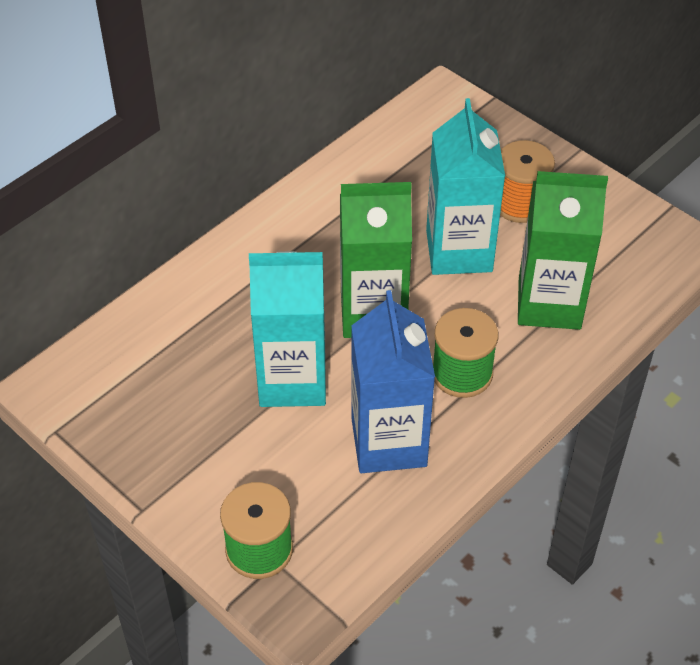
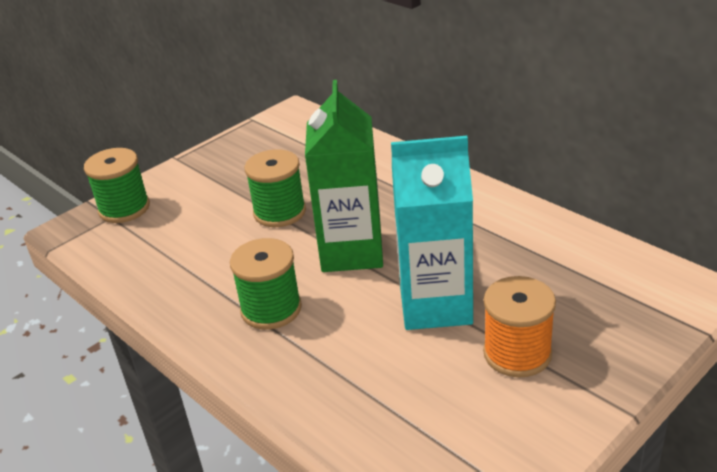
camera: 95 degrees right, 15 degrees down
(292, 380) = (279, 212): turquoise carton -> green spool
(388, 442) = (203, 266): blue carton -> none
(549, 303) = (359, 375): green carton -> none

